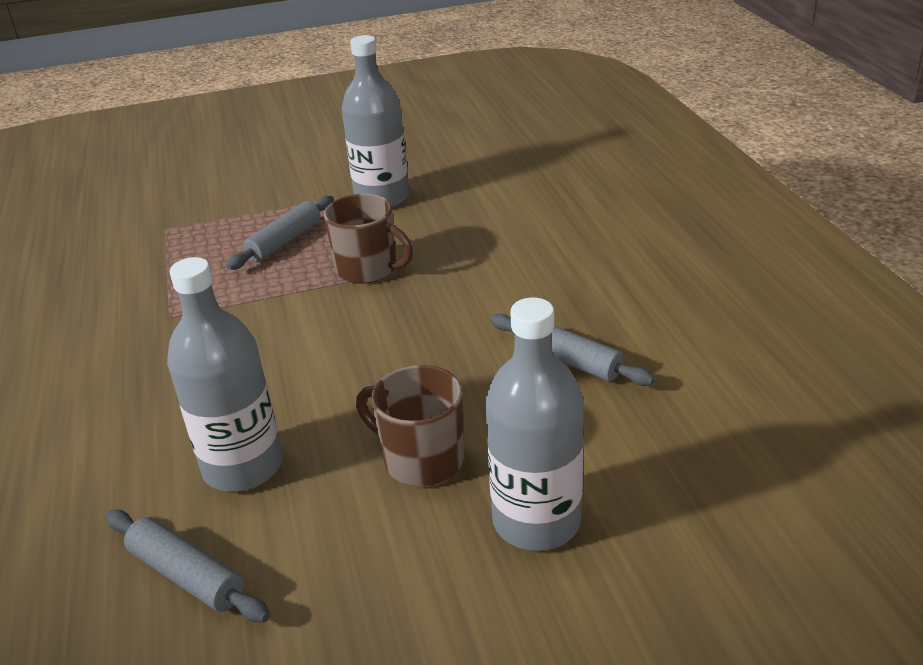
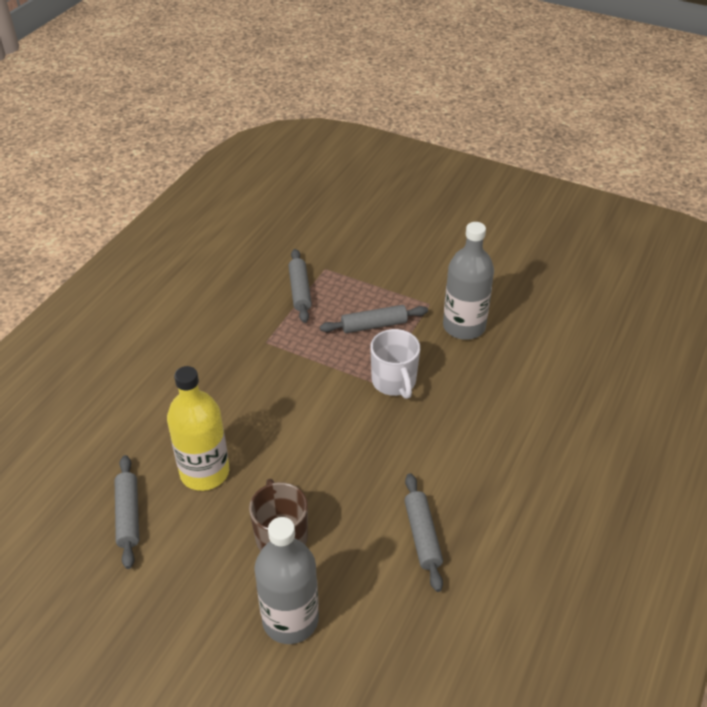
camera: 40 degrees right, 10 degrees up
(157, 258) = (300, 291): none -> grey rolling pin
(243, 466) = (204, 472): grey bottle -> yellow bottle
(368, 269) = (394, 382): brown mug -> white mug

